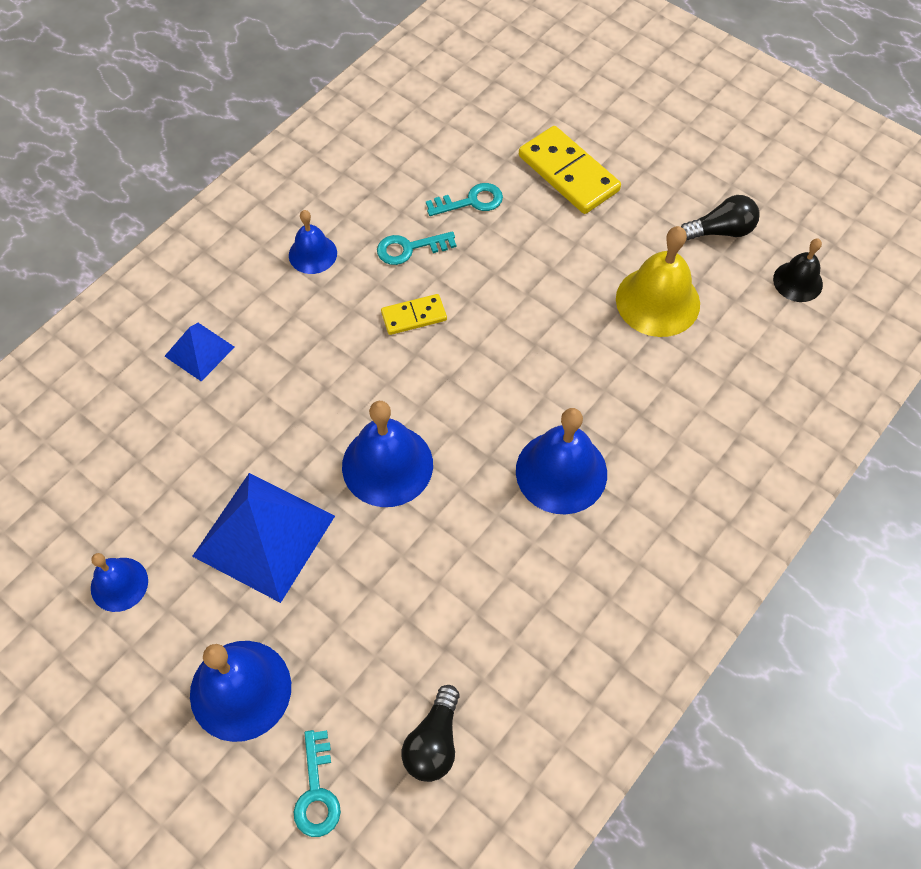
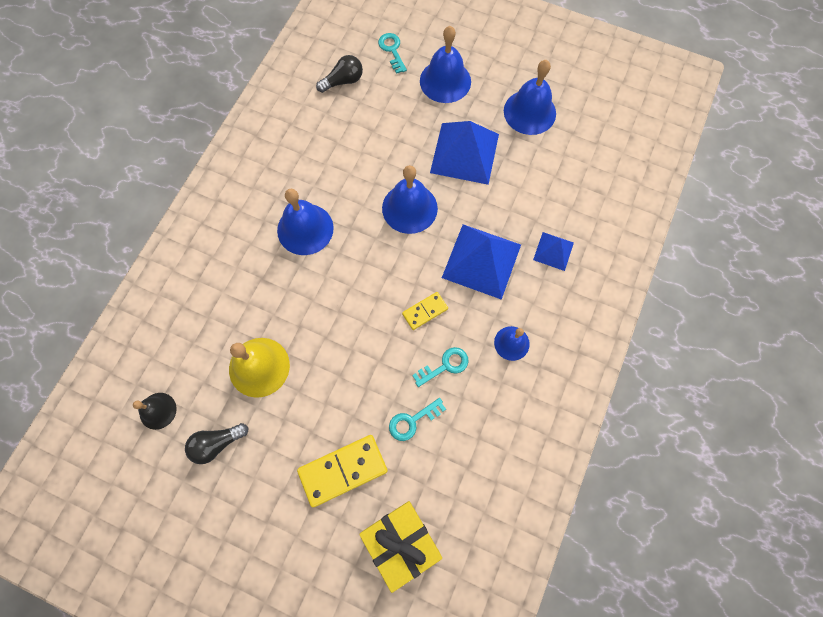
camera: 165 degrees right, 10 degrees up
(119, 584) = (529, 112): blue bell -> blue bell, size x1.69
(308, 362) = (481, 261): none -> blue pyramid
(434, 742) = (343, 81): black light bulb -> black light bulb turned 60 degrees clockwise
(518, 100) = (401, 543): none -> yellow gift
(568, 173) = (343, 470): yellow domino -> yellow domino turned 60 degrees counterclockwise

